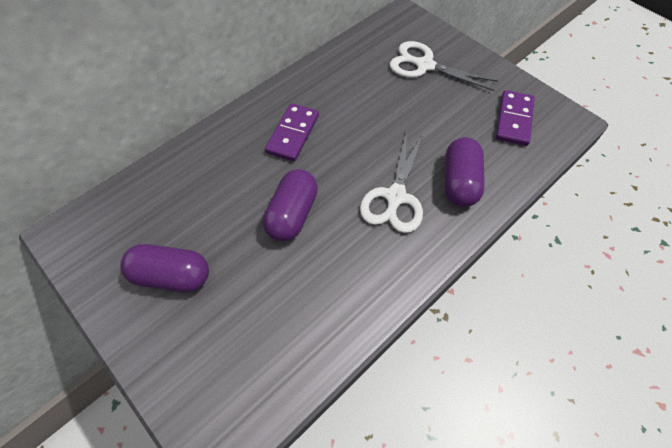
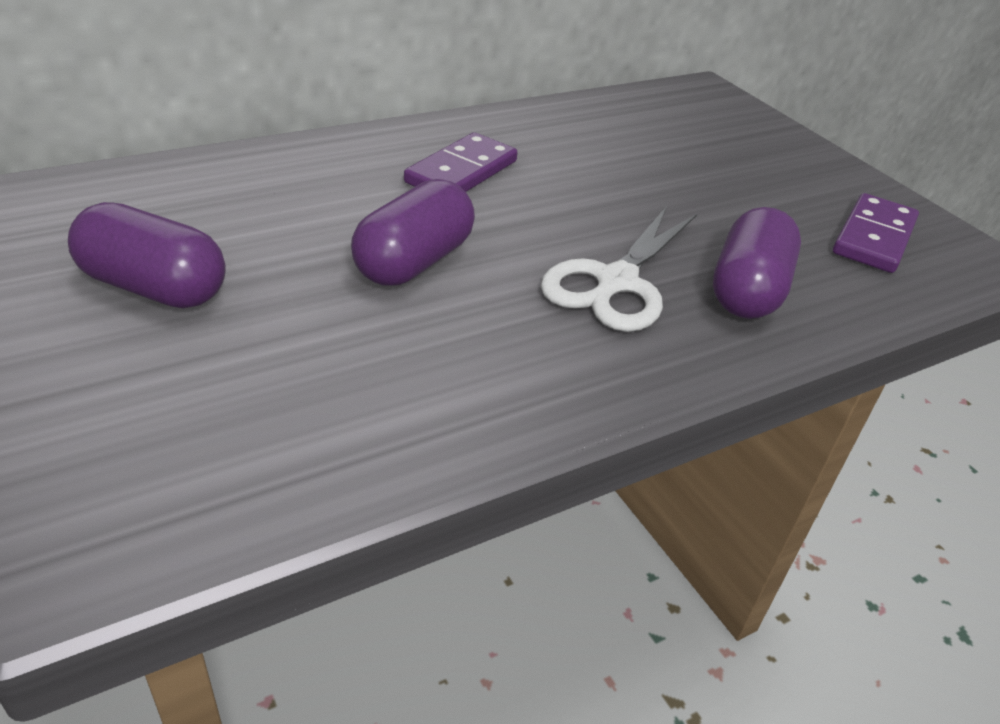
camera: 10 degrees right, 20 degrees down
(425, 65) = (725, 145): white scissors -> none

